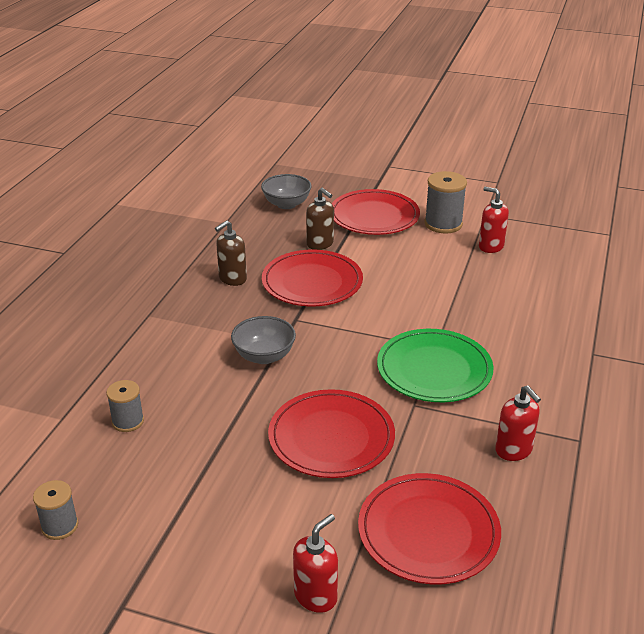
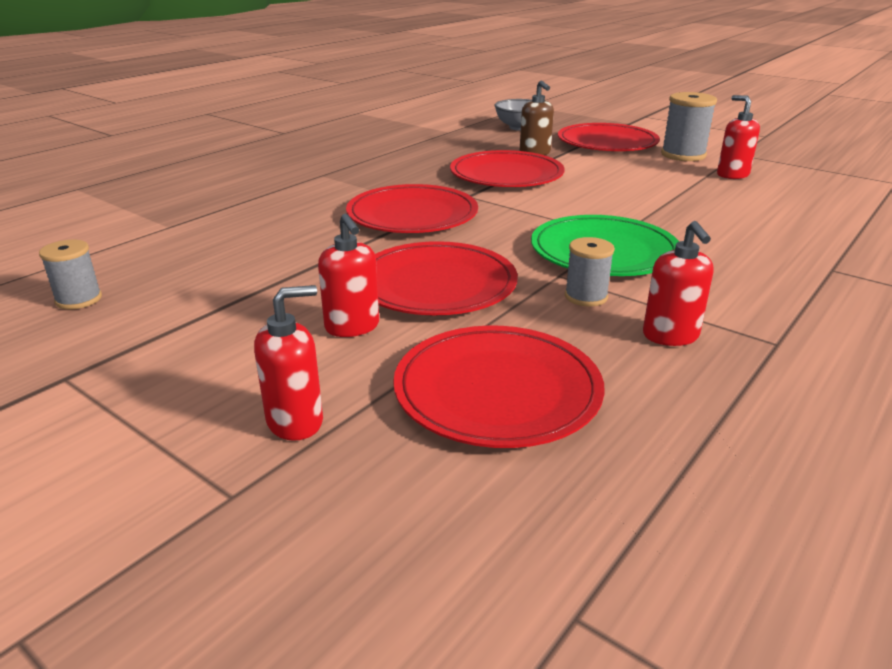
camera: 20 degrees right, 5 degrees down
(128, 421) = (229, 238): grey spool -> grey spool (586, 296)
(232, 279) = (425, 163): brown soap dispenser -> none
(264, 356) = (412, 215): grey bowl -> red plate
(297, 498) = (352, 327): none -> red soap dispenser

